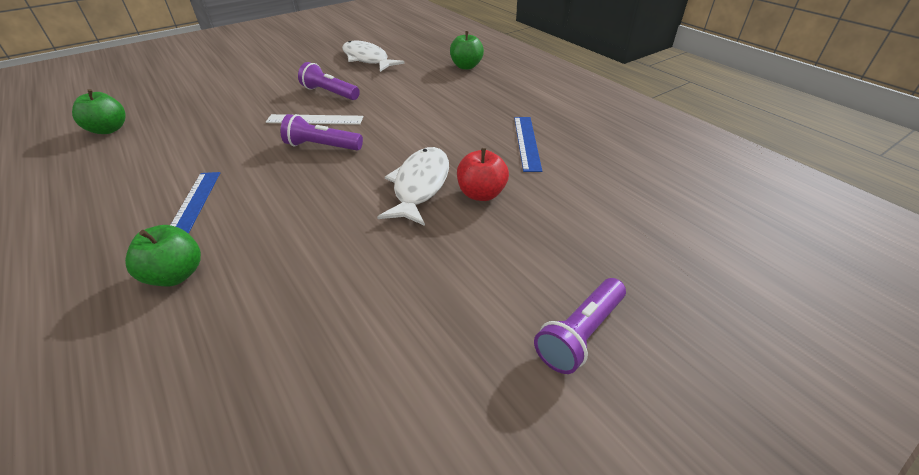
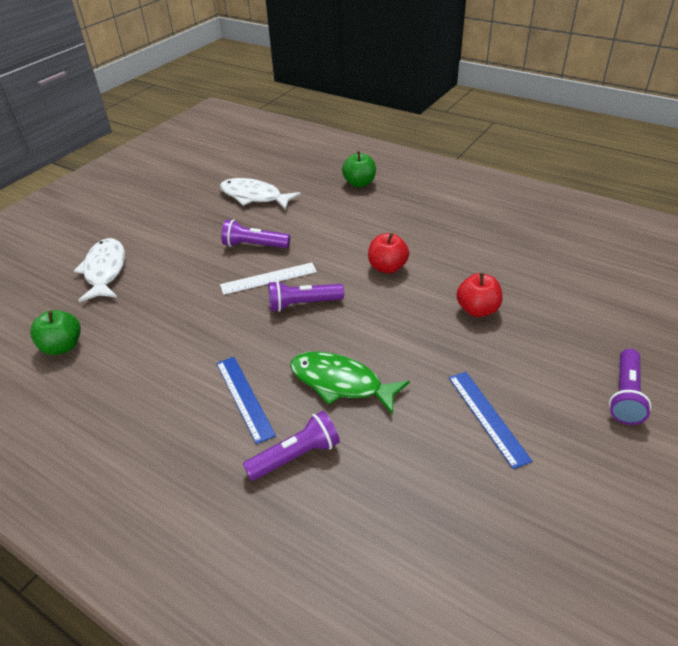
camera: 20 degrees left, 0 degrees up
(176, 275) = (296, 456): green apple -> purple flashlight
(285, 222) = (341, 383): none -> green fish
(420, 185) = (423, 317): white fish -> white fish (105, 270)
(427, 135) = (387, 267): none -> red apple
(527, 142) = (476, 252): blue ruler -> blue ruler (487, 417)

